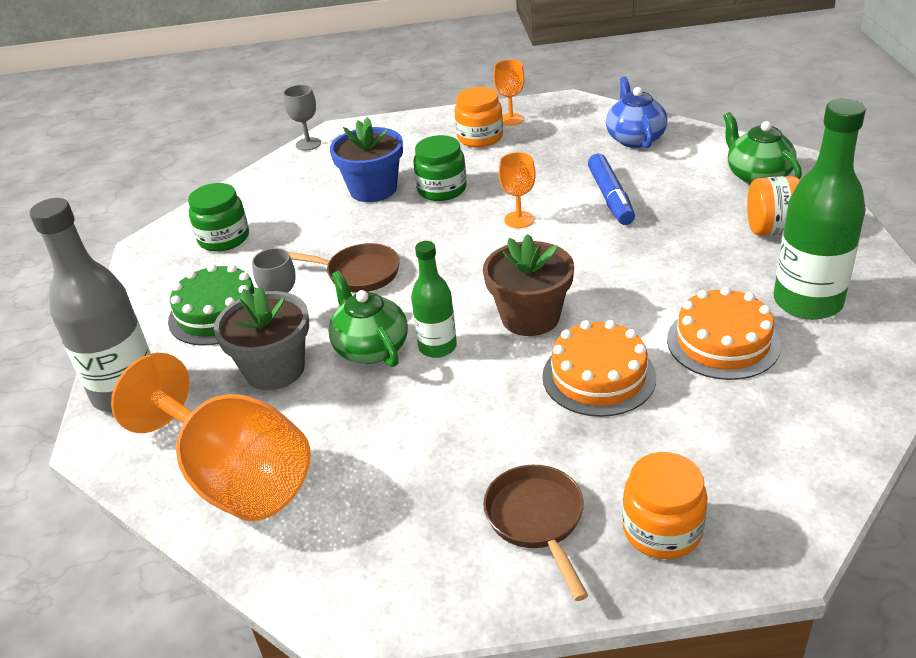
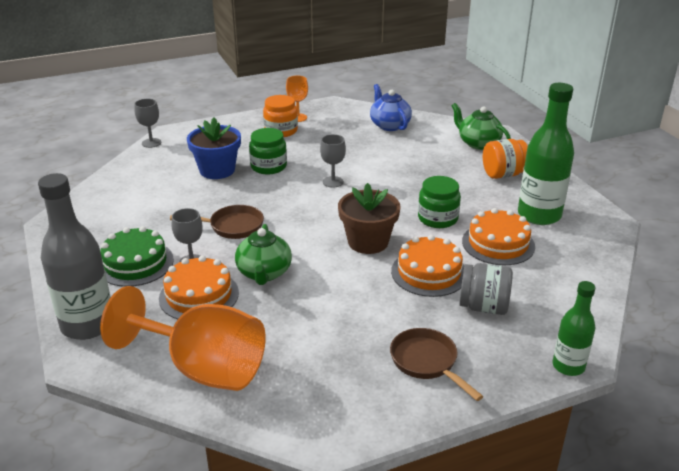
camera: 20 degrees left, 5 degrees down
(224, 238) = (115, 212): green jar -> green jar (437, 218)
(274, 369) = (199, 295): grey flower pot -> orange cake
(370, 348) = (264, 273): green teapot -> green teapot turned 135 degrees counterclockwise
(437, 347) = (312, 267): green bottle -> green bottle (568, 366)
(519, 220) = (333, 182): orange goblet -> grey goblet
(610, 197) = (389, 163): blue marker -> none
(658, 443) = (483, 307): none -> grey jar
(662, 530) = (506, 355): orange jar -> none

